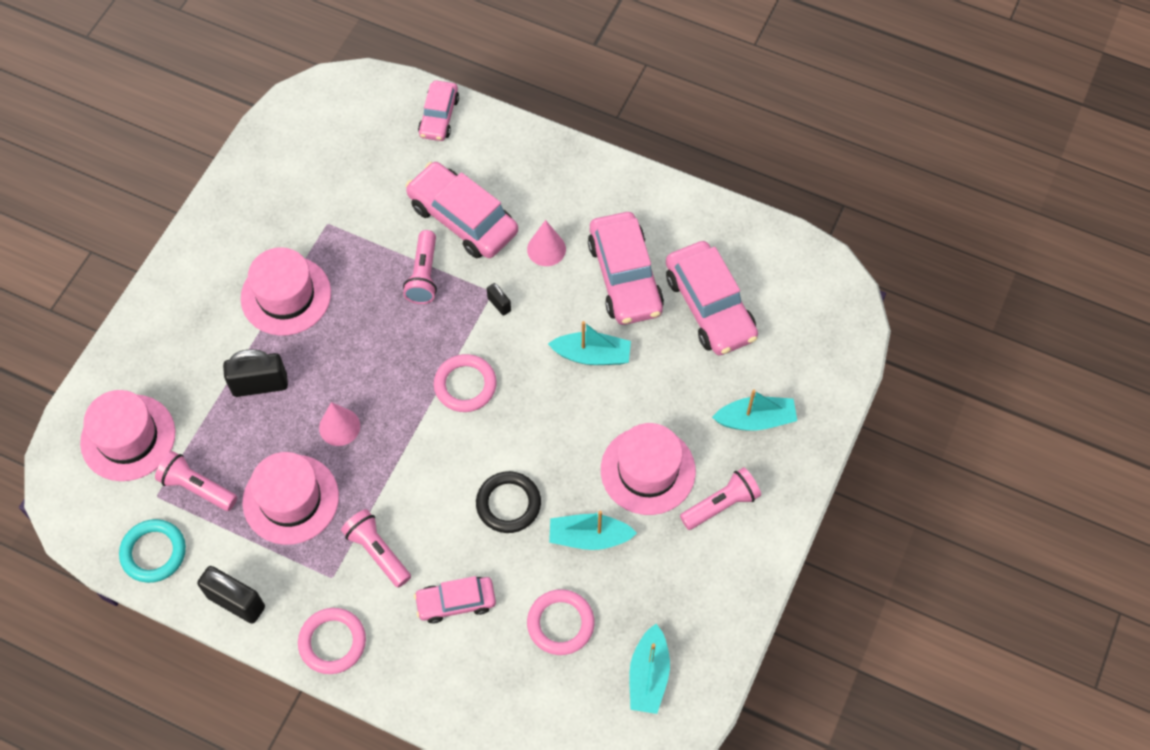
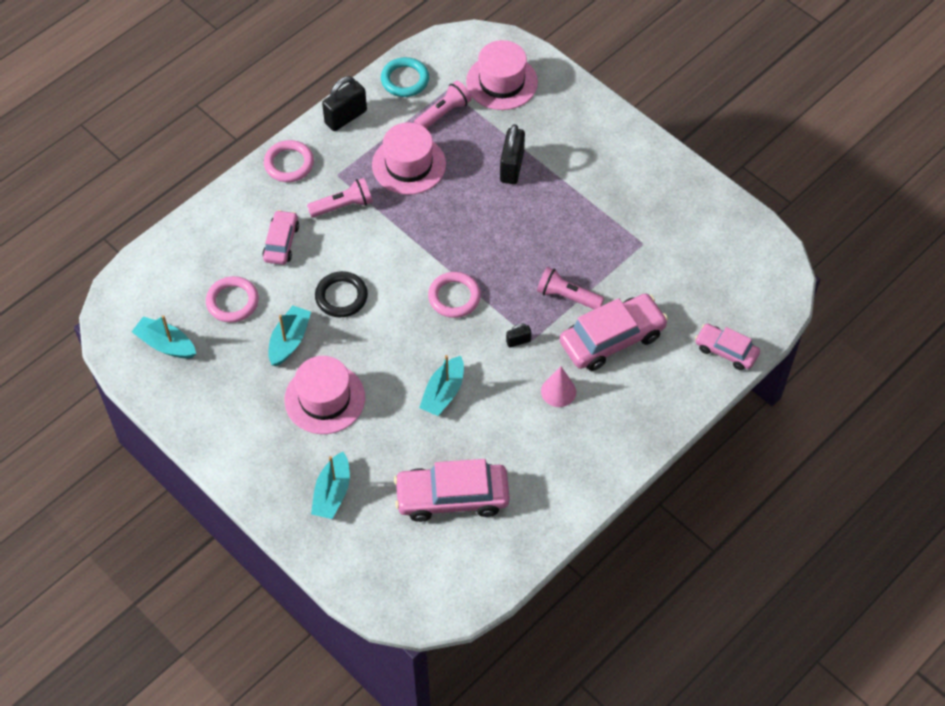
camera: 110 degrees right, 5 degrees down
(286, 295) = (584, 200): pink hat -> none
(339, 427) = (454, 207): pink cone -> none
(625, 277) = (507, 442): pink car -> none
(721, 504) = (272, 440): pink flashlight -> none

